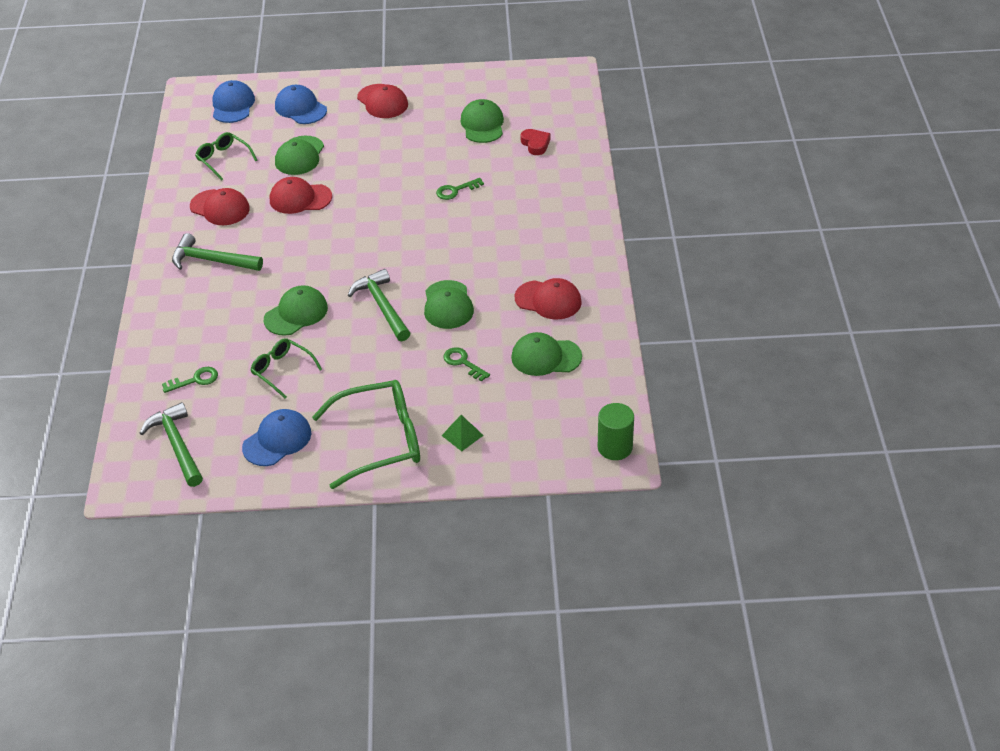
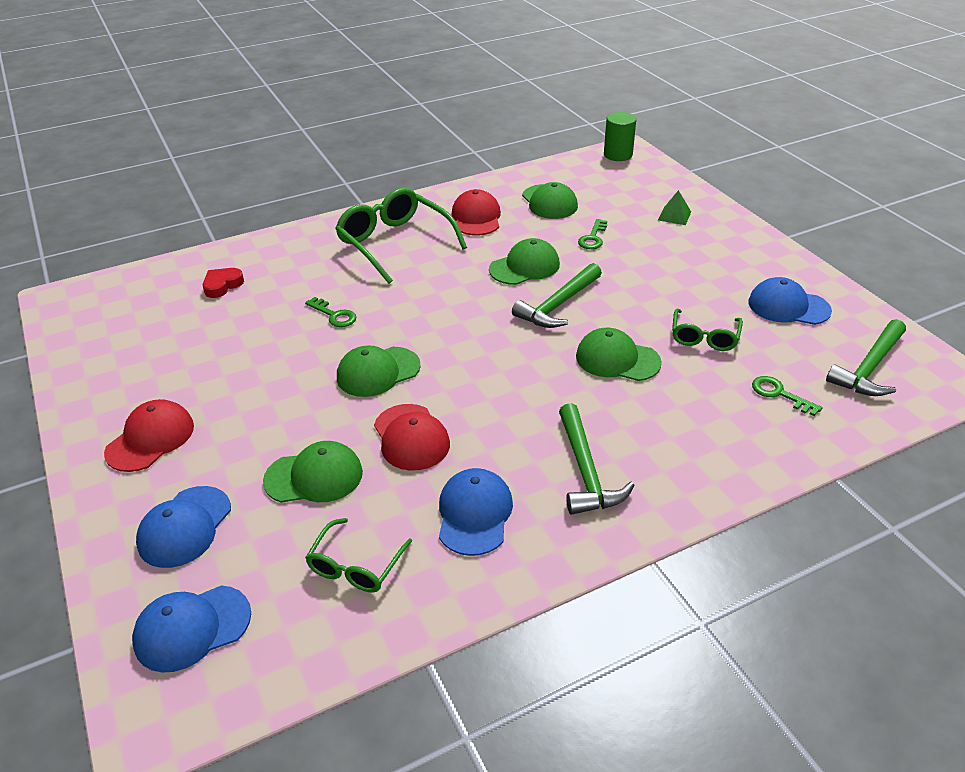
camera: 115 degrees left, 5 degrees down
(220, 208) = (474, 514): red cap -> blue cap
(380, 440) = (724, 251): green glasses -> green glasses (395, 243)
(482, 124) = (190, 333): green cap -> green cap (378, 372)

